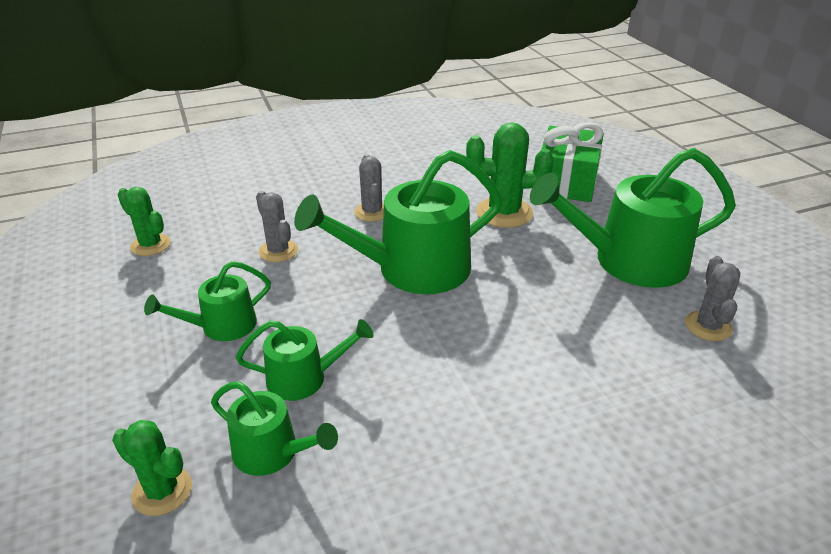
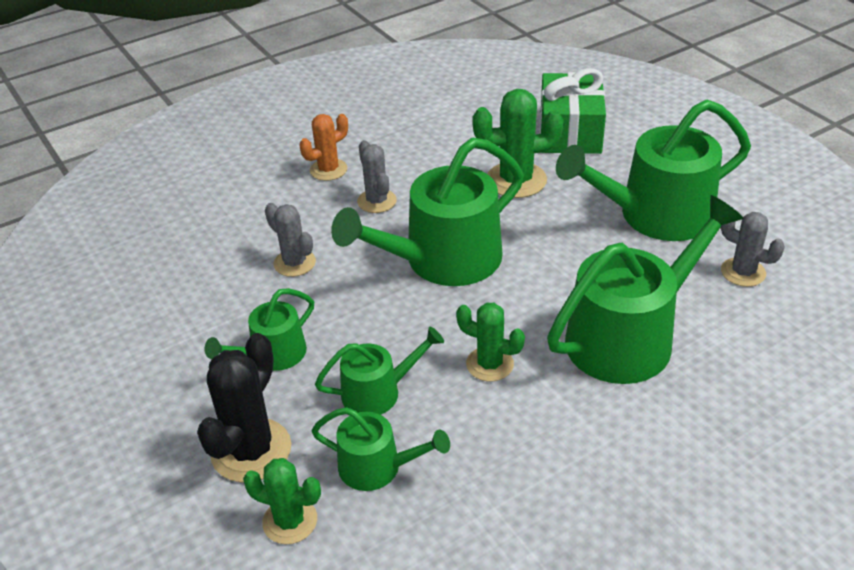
camera: 10 degrees left, 5 degrees up
(150, 245) = (151, 279): green cactus -> green cactus (489, 364)
(160, 411) = (251, 450): none -> black cactus
(340, 182) = (328, 170): none -> orange cactus
(573, 369) = (629, 337): none -> green watering can
(708, 326) = (743, 272): grey cactus -> grey cactus turned 45 degrees counterclockwise

